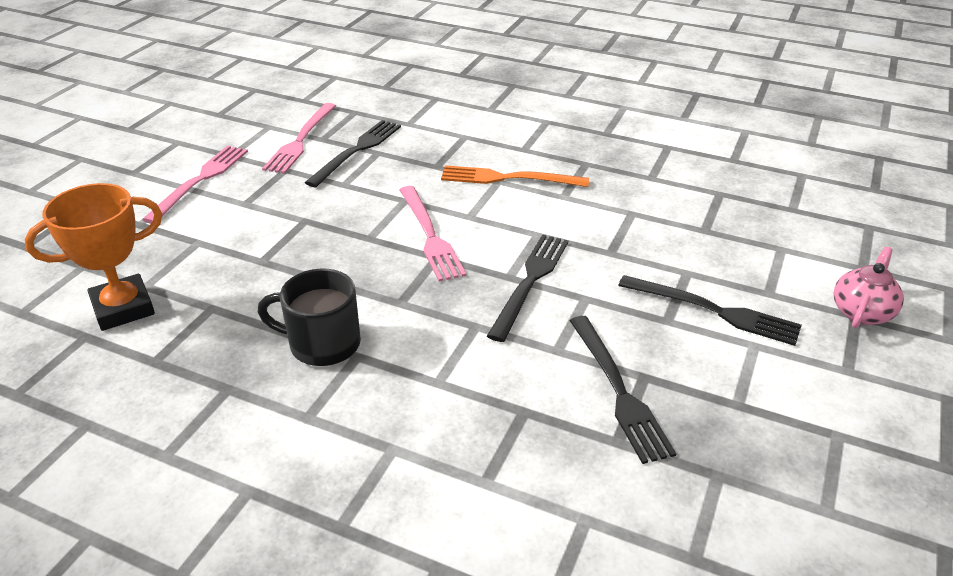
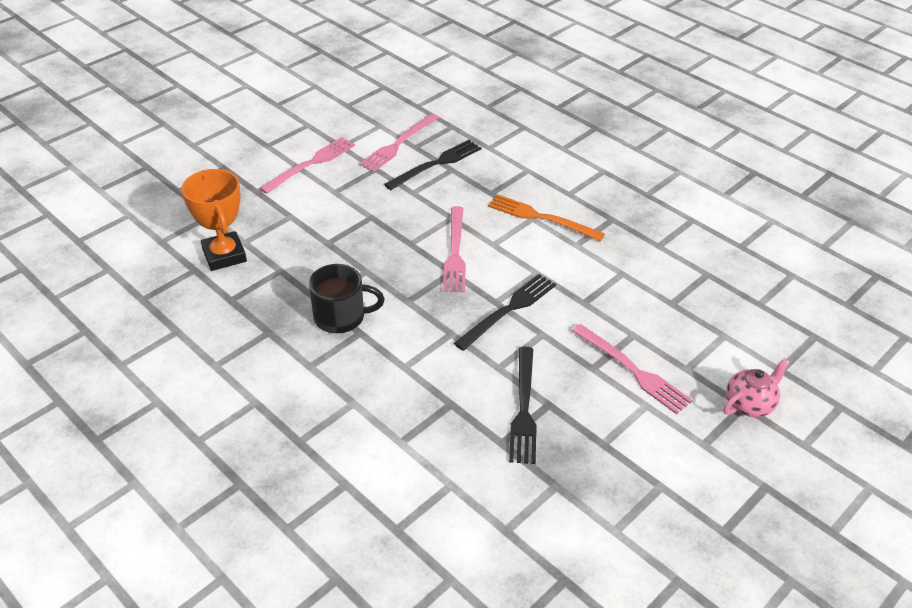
camera: 20 degrees right, 5 degrees up
(123, 308) = (224, 255): orange trophy -> orange trophy turned 75 degrees clockwise
(322, 343) = (341, 317): black mug -> black mug turned 150 degrees clockwise
(714, 311) = (633, 370): black fork -> pink fork

